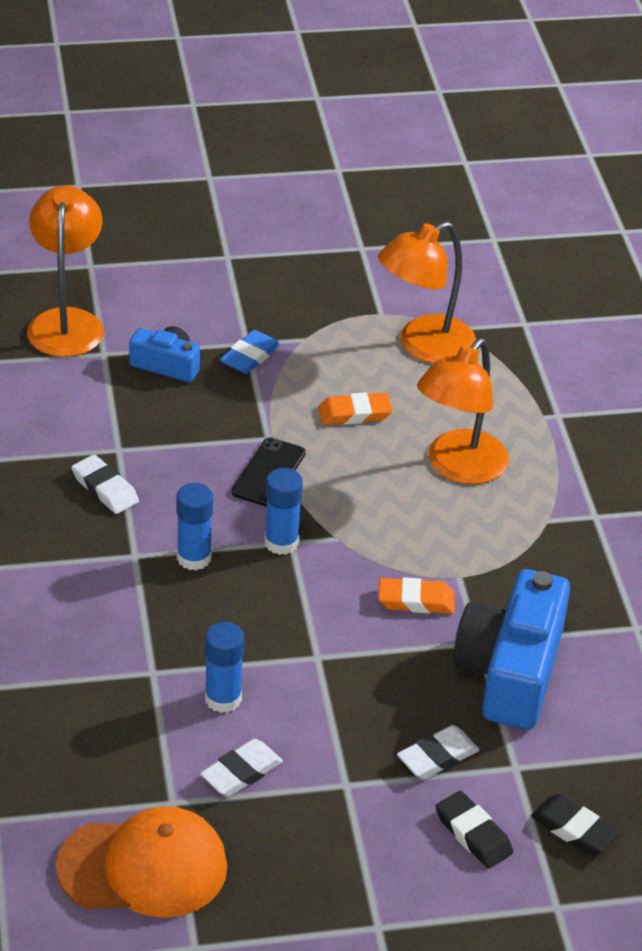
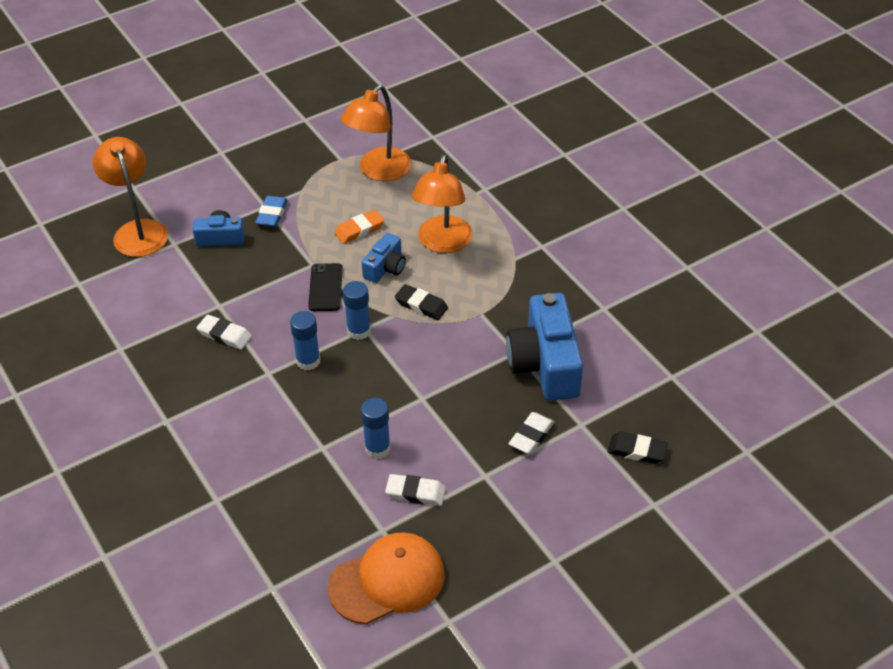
camera: 20 degrees left, 5 degrees up
(241, 772) = (415, 493): white eraser -> white eraser turned 75 degrees clockwise
(362, 474) = (385, 268): none -> blue camera
(416, 600) = (463, 339): orange eraser -> none
(473, 834) = (579, 477): black eraser -> black eraser (421, 305)

